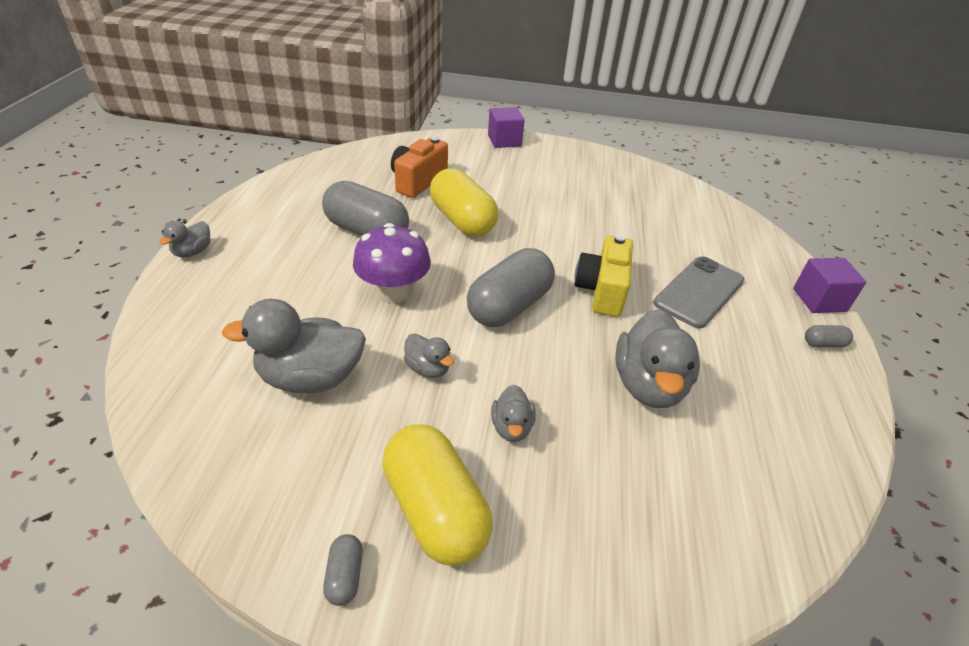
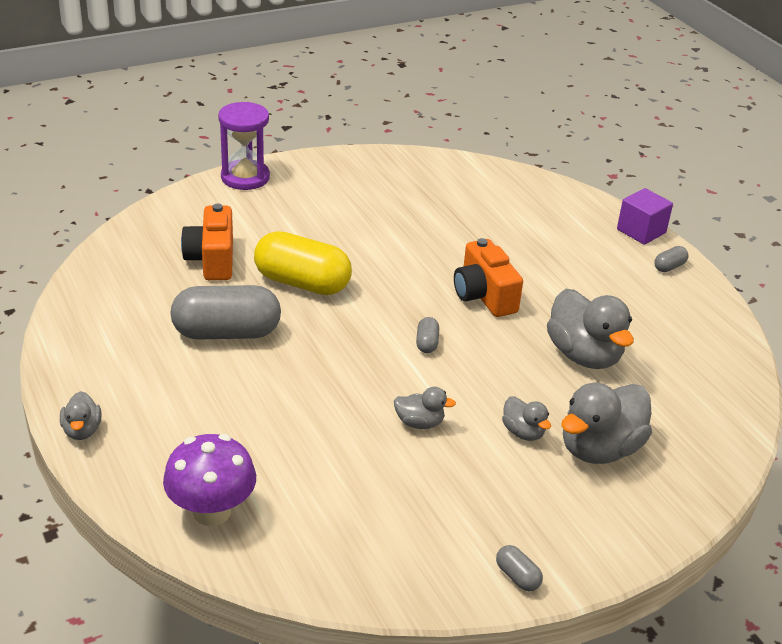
camera: 35 degrees left, 5 degrees down
(310, 378) = (338, 476): grey duck -> grey duck (599, 449)
(393, 292) = (320, 377): purple mushroom -> purple mushroom (211, 511)
(435, 510) = (530, 510): yellow capsule -> none
(504, 141) = (245, 177): purple cube -> purple hourglass
(509, 306) = (427, 343): grey capsule -> grey capsule, size x0.42
(602, 291) = (484, 296): yellow camera -> orange camera
(699, 292) = (555, 263): grey phone -> none

